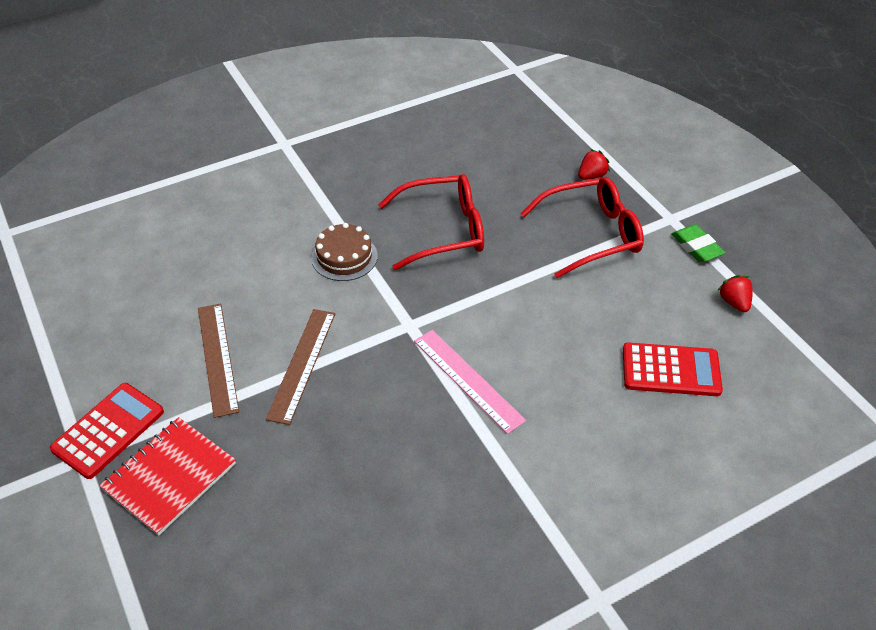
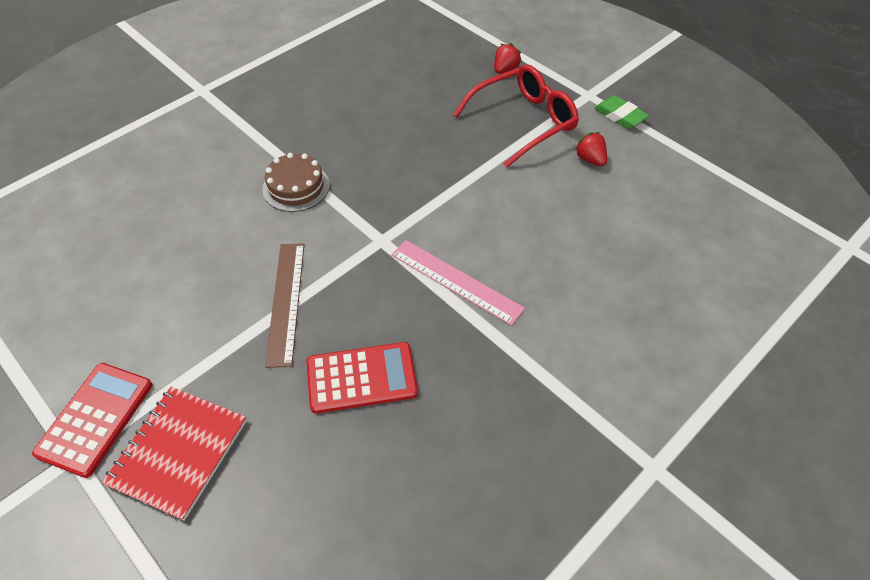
camera: 15 degrees left, 5 degrees up
(217, 358) = (195, 315): brown ruler -> none
(444, 230) = (385, 143): red glasses -> none
(671, 370) = (639, 231): red calculator -> red calculator (361, 378)
(734, 302) = (670, 158): red strawberry -> red strawberry (590, 159)

